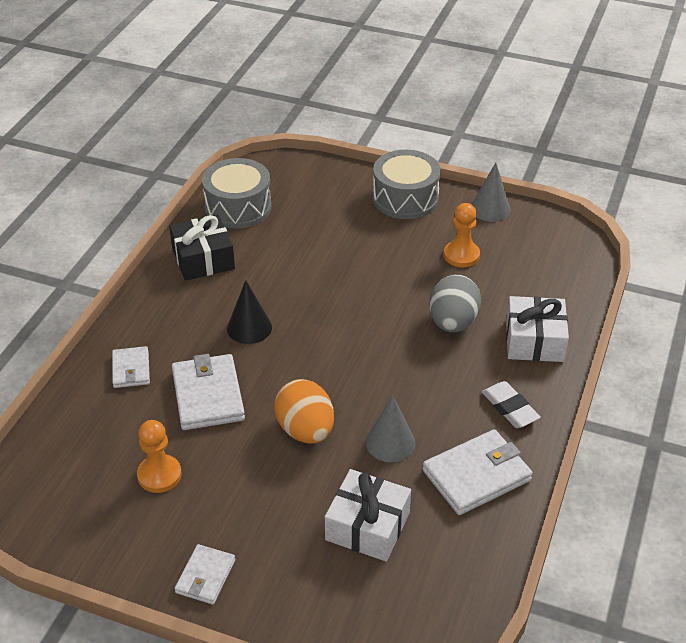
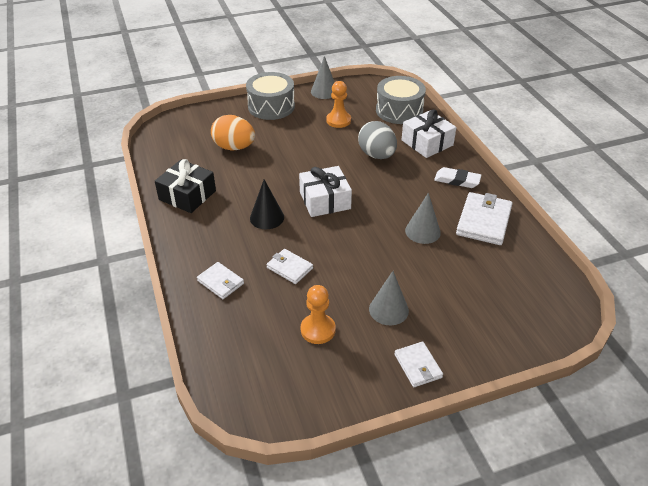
camera: 40 degrees left, 0 degrees up
(207, 395) = (289, 268): white wallet -> white wallet, size x0.59
(238, 207) = (174, 156): grey drum -> grey drum (399, 110)
(248, 502) = (388, 309): none -> grey cone
(305, 430) = (370, 252): orange egg -> orange egg (234, 147)
(367, 526) = (466, 280): white gift -> white gift (325, 200)

